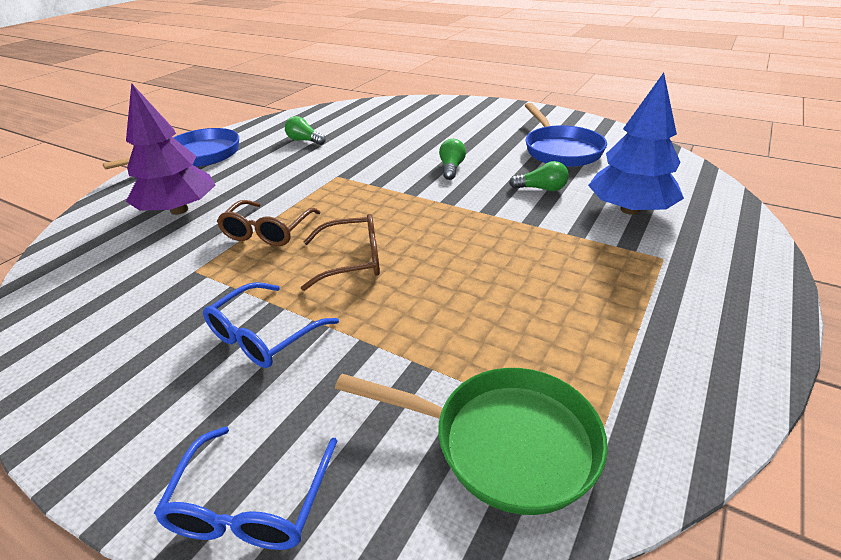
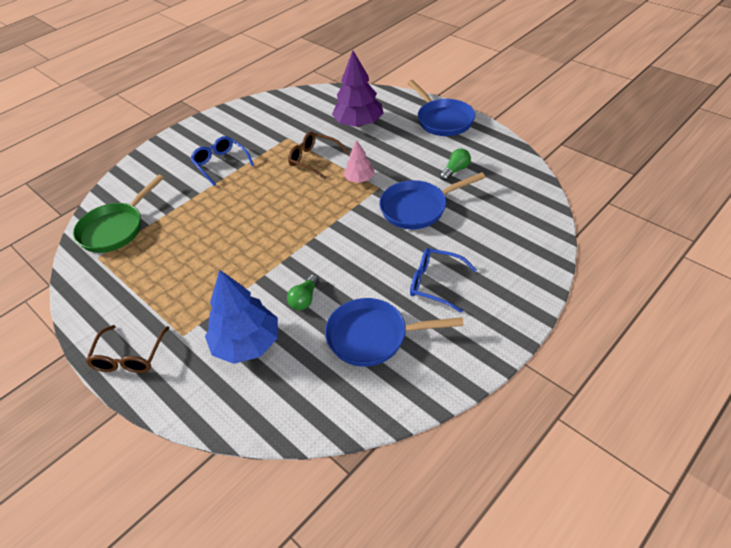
camera: 105 degrees right, 10 degrees up
(251, 504) = (139, 166): blue glasses -> blue glasses (435, 283)
(319, 190) = (359, 179): none -> pink tree
(352, 260) = (264, 192): brown glasses -> brown glasses (129, 357)
(372, 151) = (418, 208): none -> blue pan
(451, 168) = (365, 252): green light bulb -> none

